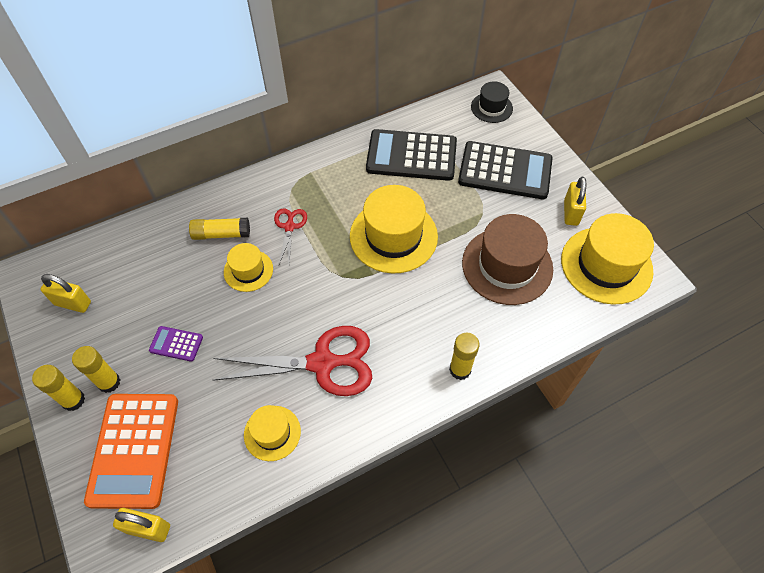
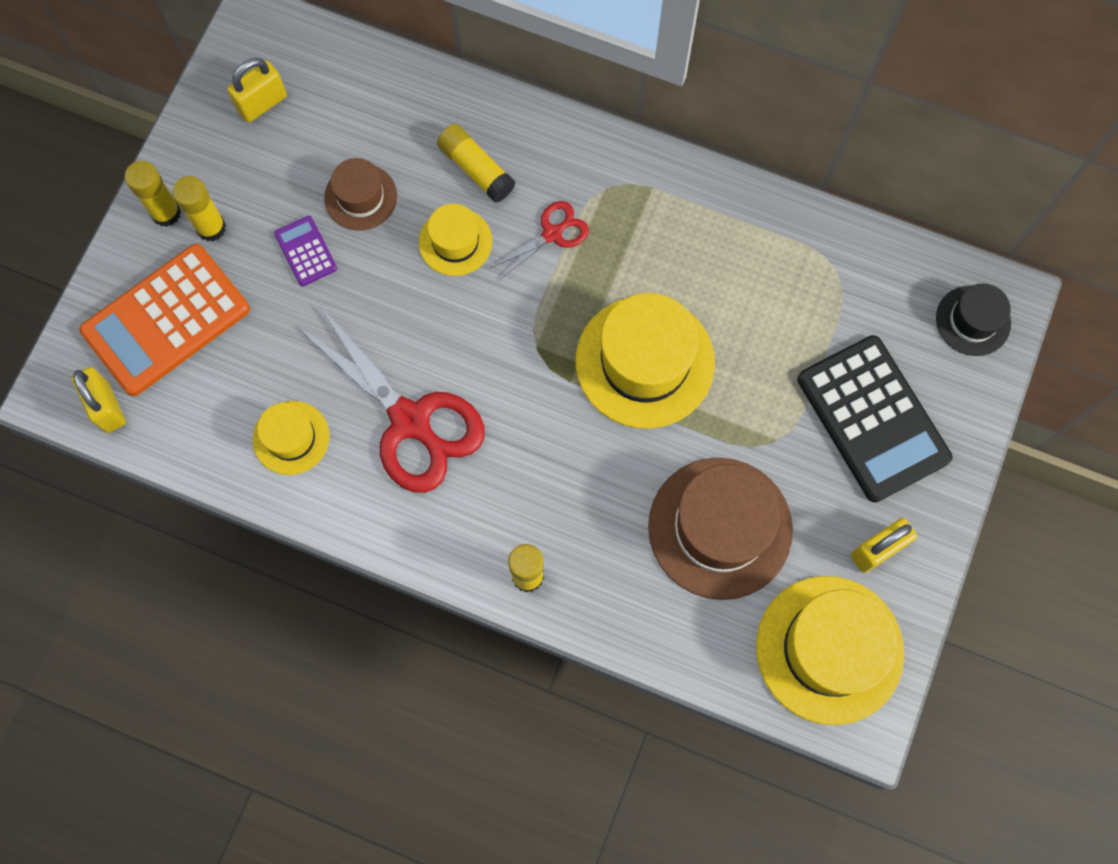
camera: 50 degrees right, 15 degrees up
(73, 303) = (262, 103): yellow padlock -> yellow padlock turned 75 degrees clockwise
(177, 295) = (360, 197): none -> brown hat
(411, 156) = (790, 284): black calculator -> none

